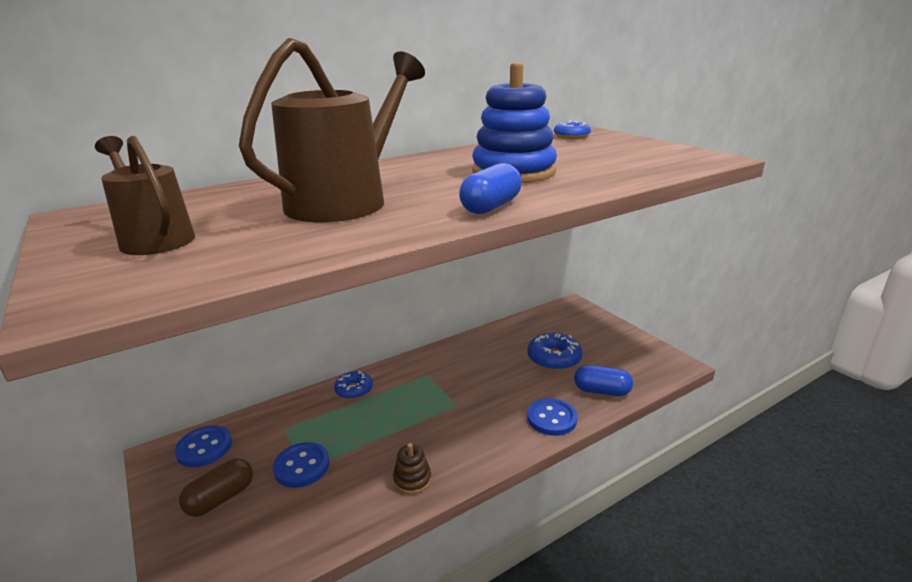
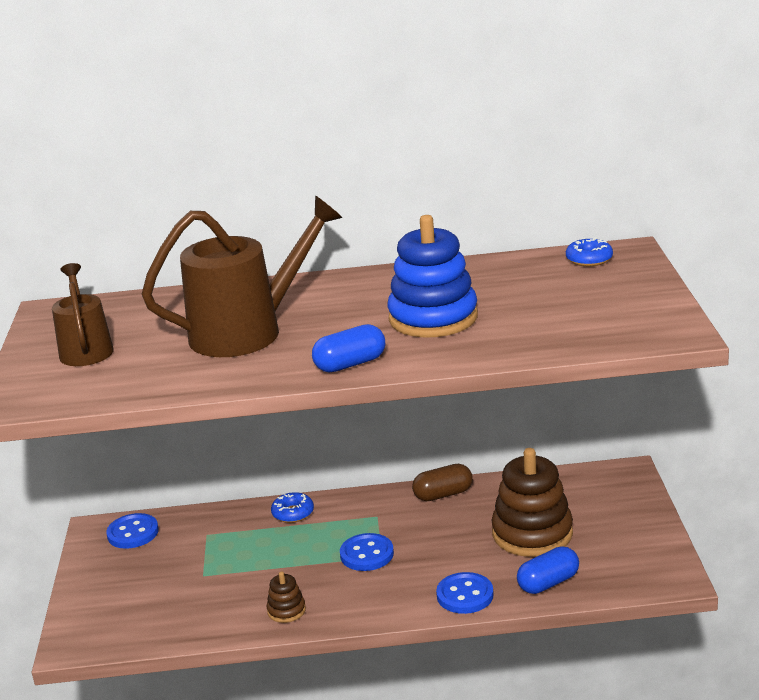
camera: 30 degrees right, 0 degrees up
(221, 498) = (126, 579): brown capsule -> brown capsule (443, 494)
(302, 466) = (202, 572): blue button -> blue button (367, 554)
(554, 358) = (532, 533): blue donut -> brown stacking toy
(601, 391) = (548, 583): blue capsule -> blue capsule turned 75 degrees counterclockwise

